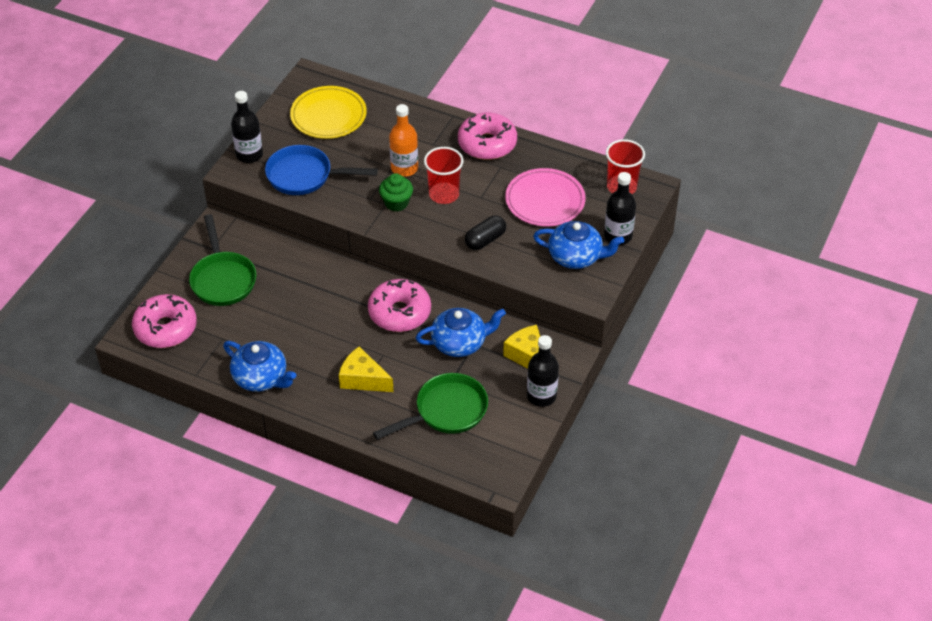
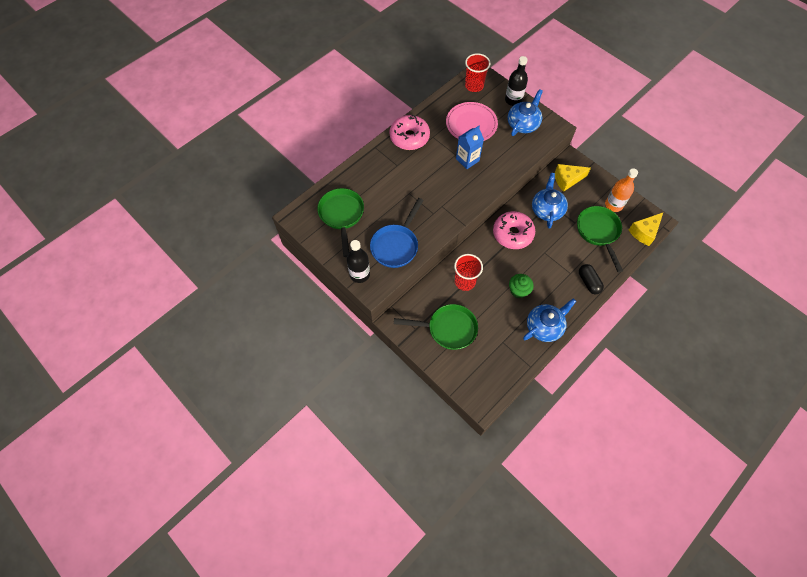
camera: 70 degrees left, 15 degrees up
(165, 328) = (482, 376): pink donut -> none
(328, 115) = (342, 216): yellow plate -> green pan
(363, 379) = (561, 269): yellow cheese -> yellow cheese (644, 232)
(396, 203) = (443, 200): green cupcake -> green cupcake (518, 290)
(404, 168) = (413, 187): orange bottle -> orange bottle (613, 205)
(444, 194) = (445, 172): red cup -> red cup (465, 281)
(477, 211) = (467, 159): none -> blue carton
(485, 240) = (494, 163): black capsule -> black capsule (588, 282)
(541, 396) = (598, 183): black bottle -> none

